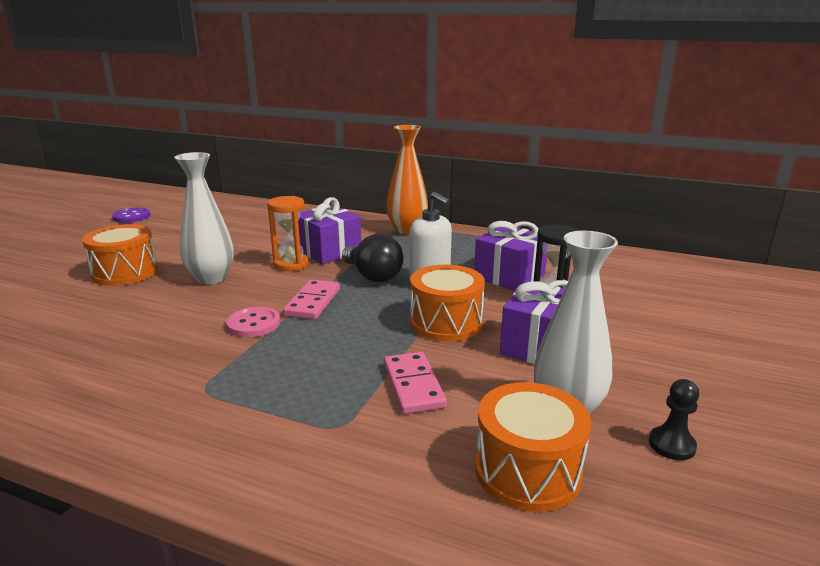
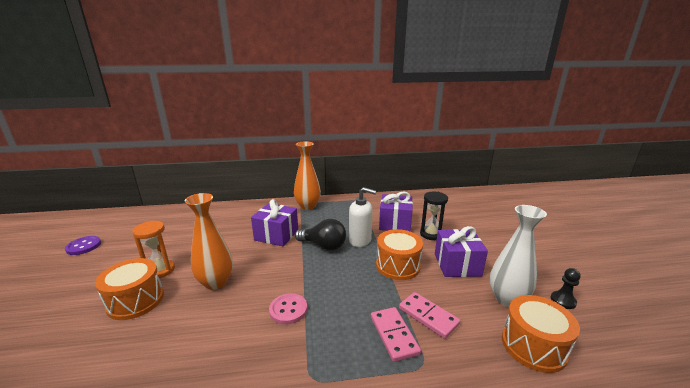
camera: 30 degrees left, 0 degrees up
(211, 278) = (216, 282): white vase -> orange vase
(291, 264) = (262, 253): orange hourglass -> orange hourglass (160, 270)
(312, 302) = (308, 278): pink domino -> pink domino (393, 335)

